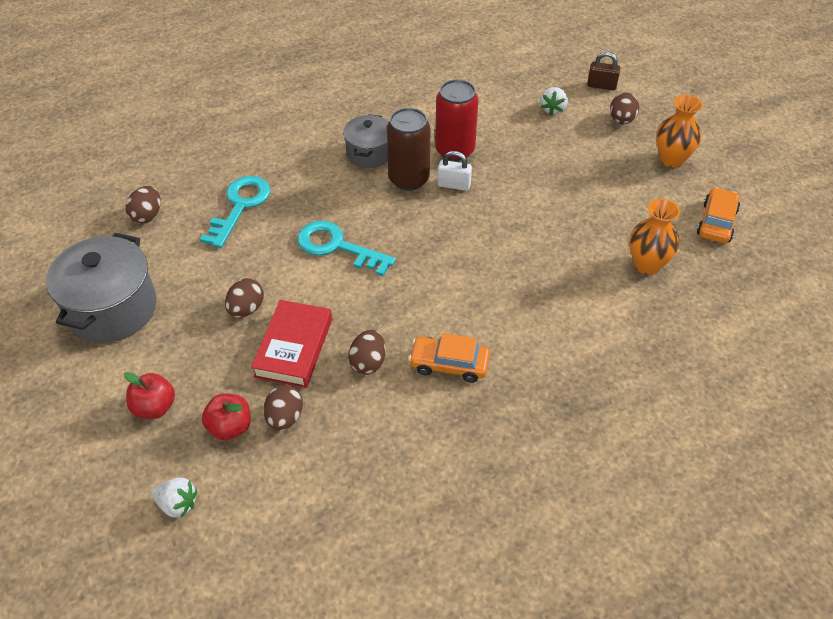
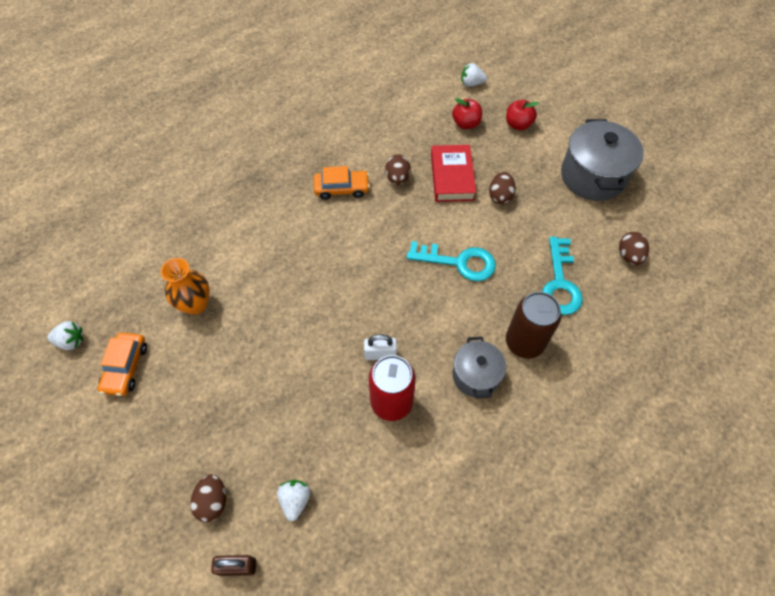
camera: 165 degrees right, 10 degrees up
(285, 418) = (436, 135): brown egg -> none
(409, 179) = (425, 351): brown can -> brown can (524, 342)
(671, 159) = (160, 447): orange vase -> none
(783, 256) = (71, 341): none -> white strawberry

